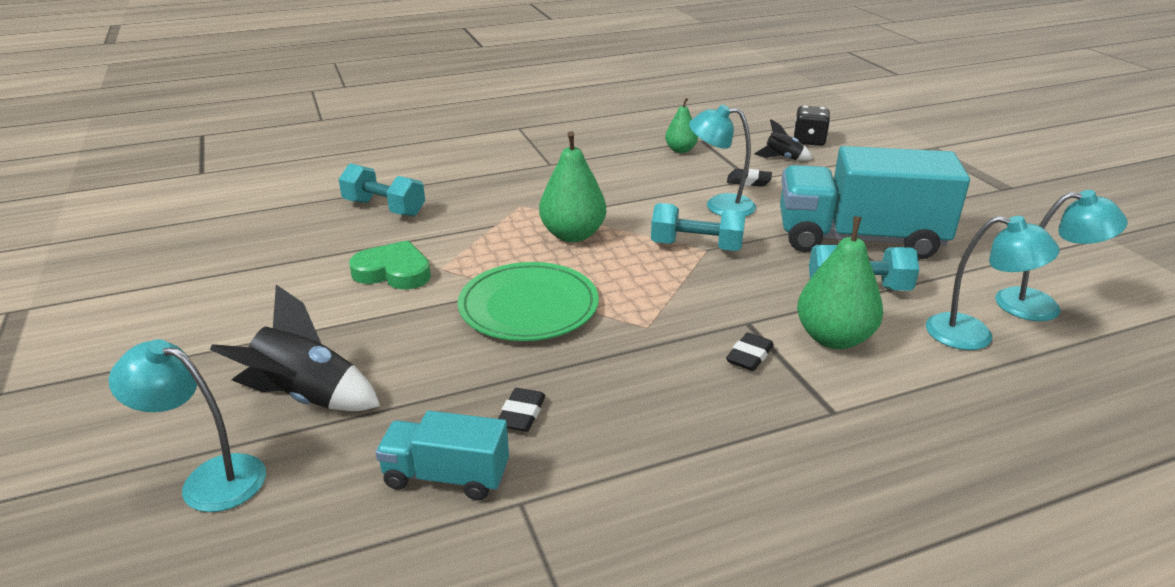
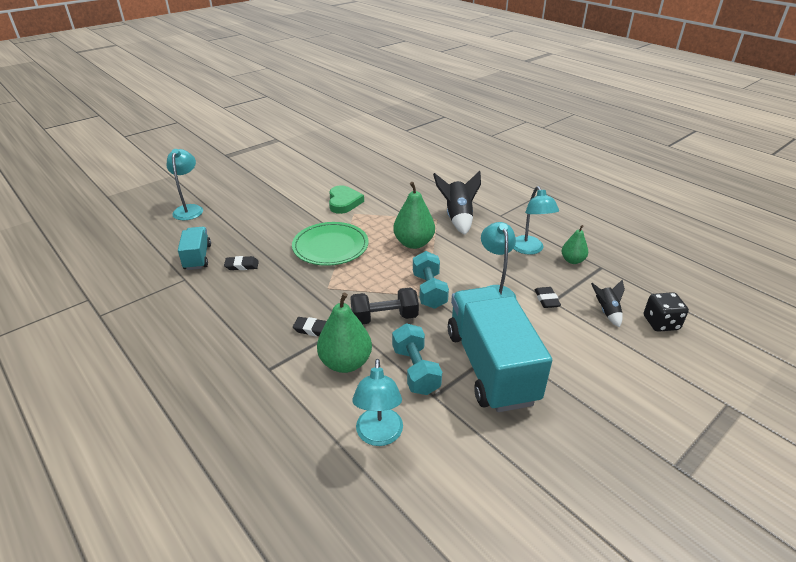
camera: 70 degrees right, 5 degrees up
(306, 397) = (240, 212): black rocket -> black rocket (458, 218)
(384, 208) = (404, 182): turquoise dumbbell -> none
(743, 290) = (384, 318): none -> black dumbbell
(1041, 306) = (443, 482): turquoise lamp -> turquoise lamp (529, 249)

